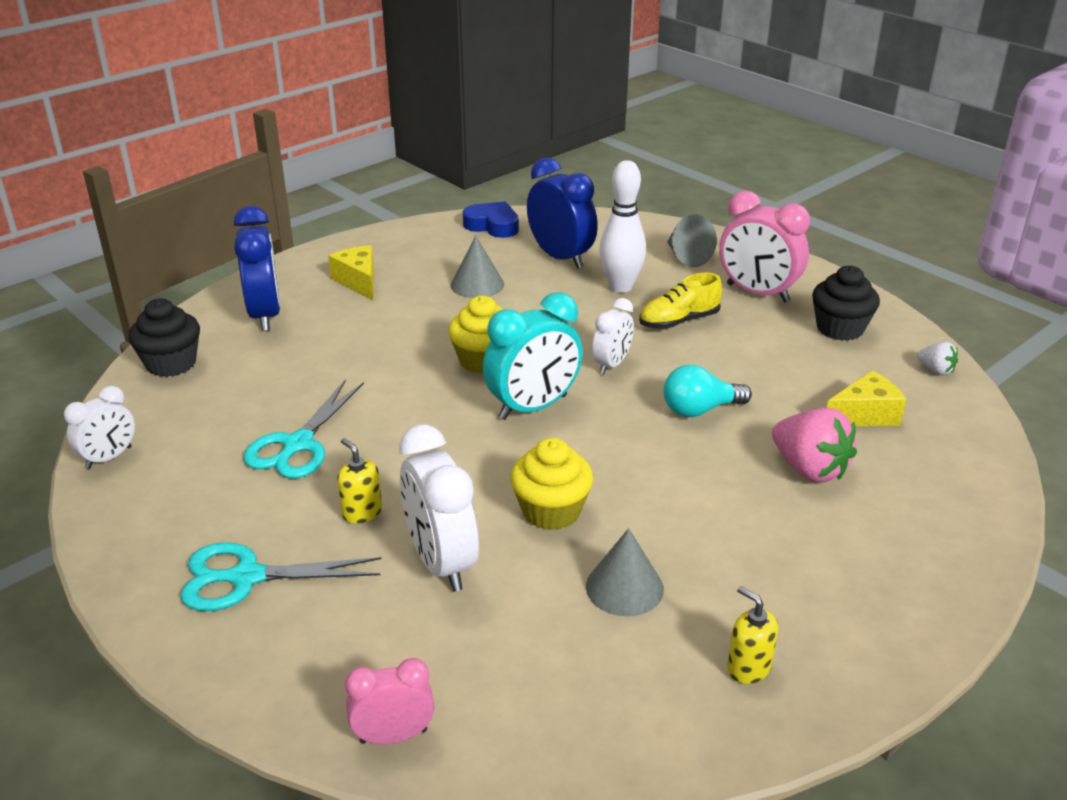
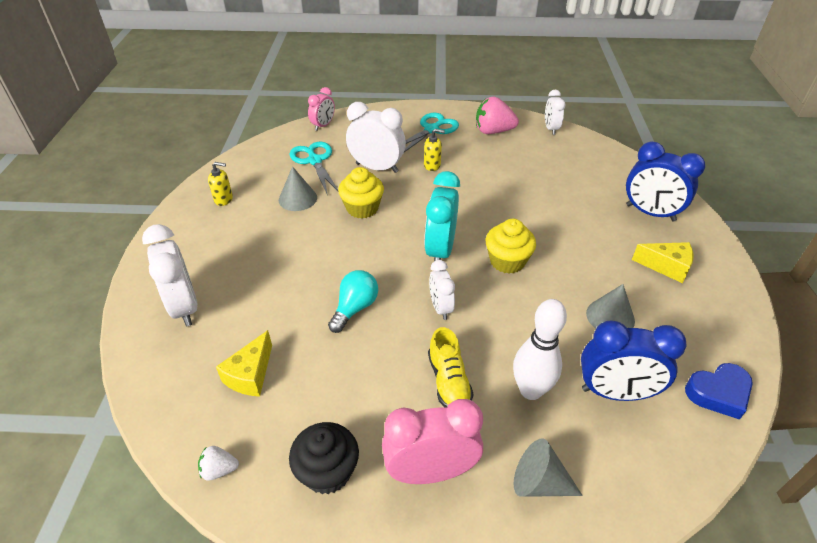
camera: 135 degrees right, 10 degrees up
(171, 363) = (621, 167): black cupcake -> none
(298, 444) = (502, 171): turquoise scissors -> turquoise scissors (315, 161)
(679, 321) = (448, 381): yellow shoe -> yellow shoe turned 150 degrees clockwise
(809, 469) = (259, 307): pink strawberry -> pink strawberry (493, 131)
(909, 521) = (184, 307): none -> white clock

